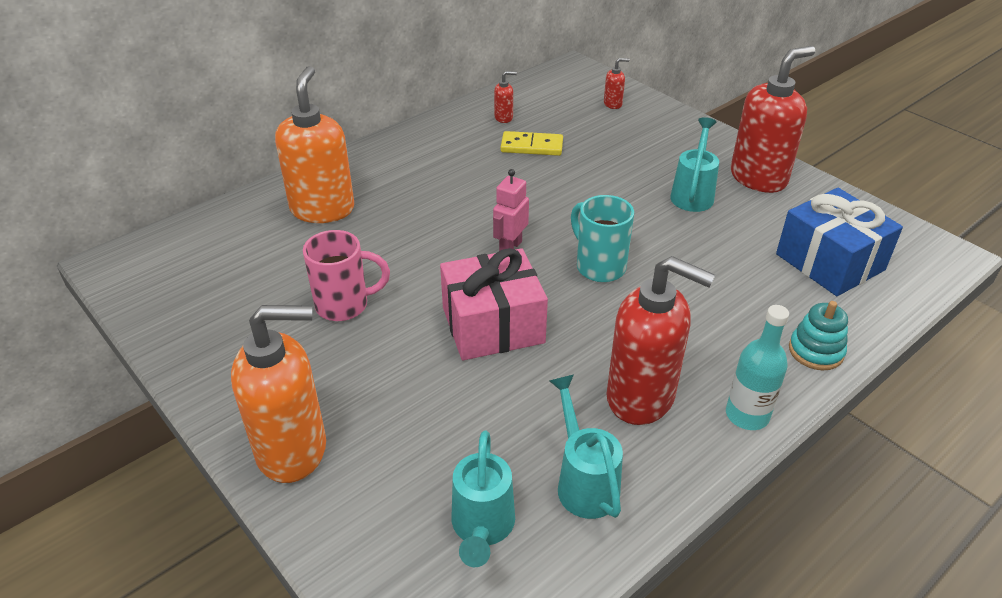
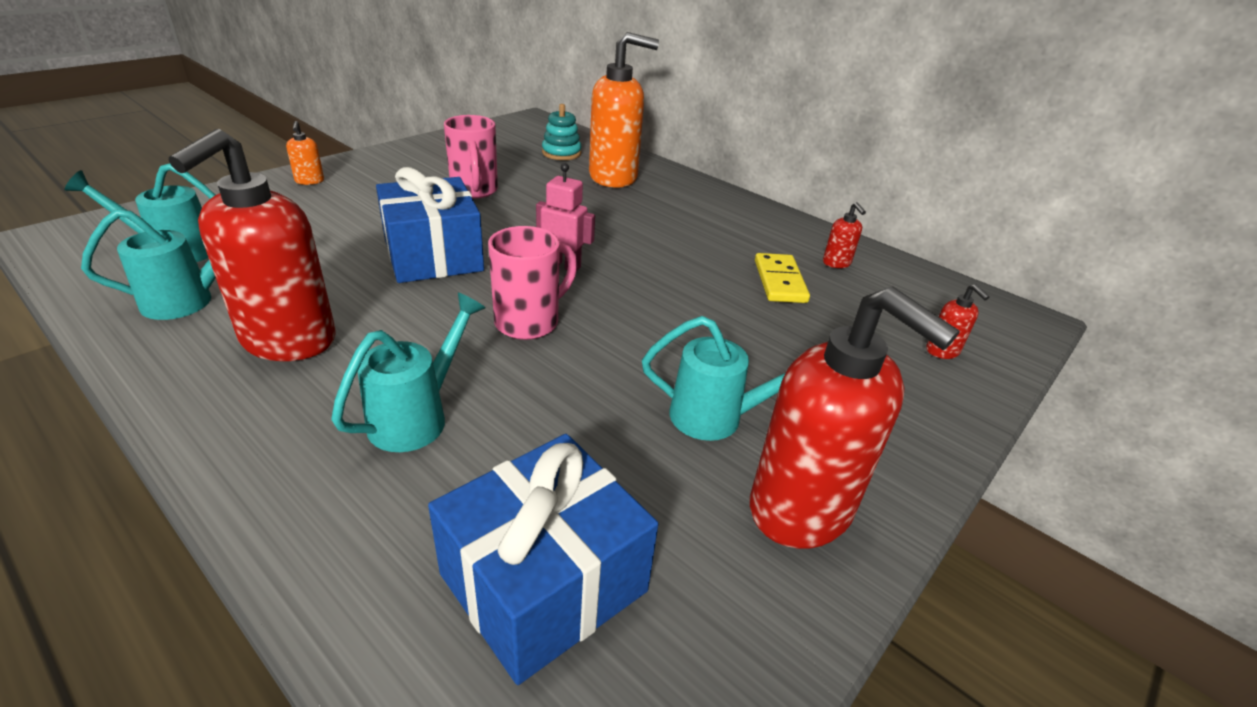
camera: 80 degrees right, 5 degrees down
(293, 450) = (309, 181): orange soap dispenser -> orange soap dispenser, size x0.41
(493, 325) = (433, 255): pink gift -> blue gift
(599, 266) = (529, 322): turquoise mug -> pink mug
(718, 315) = (418, 416): none -> turquoise watering can
(747, 415) = (215, 422): turquoise bottle -> none
(816, 351) = (309, 517): turquoise stacking toy -> turquoise stacking toy (561, 153)

